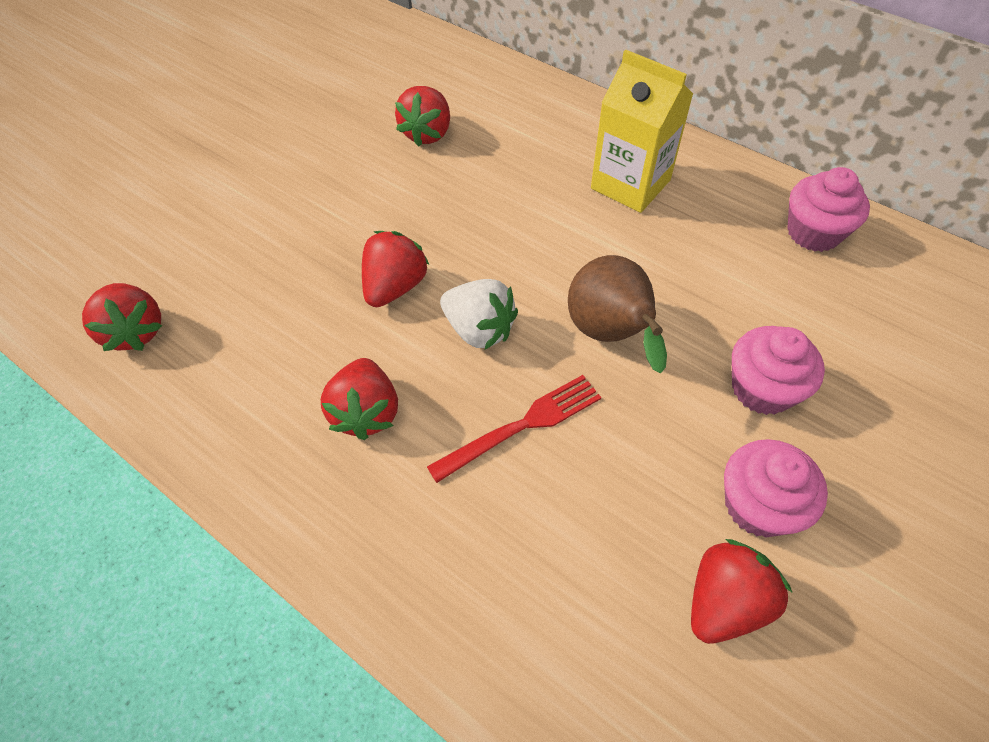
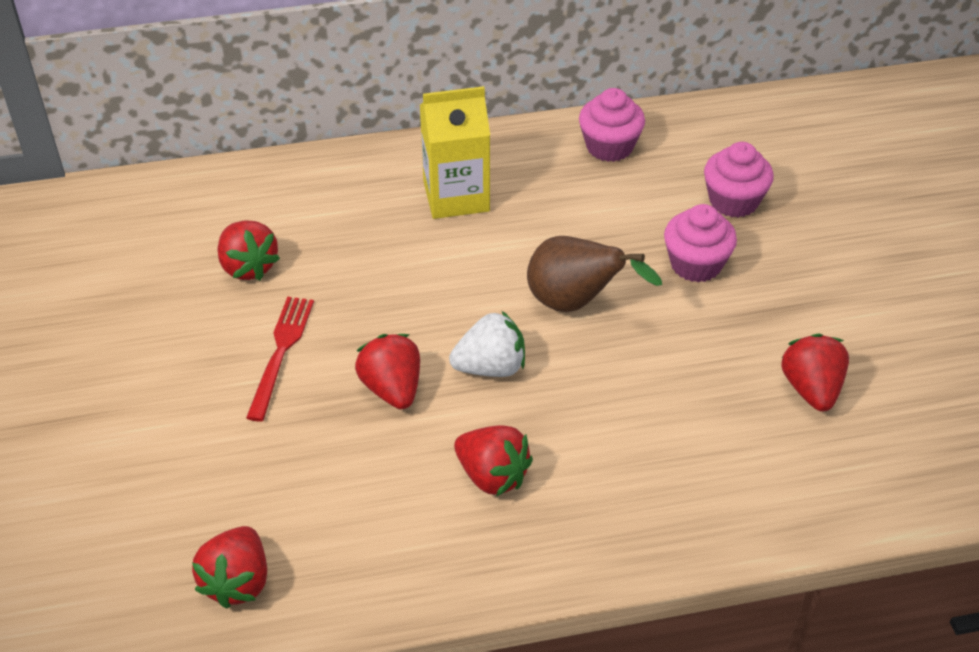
camera: 50 degrees left, 10 degrees down
(135, 332) = (237, 582): red strawberry -> red strawberry turned 90 degrees clockwise
(522, 426) = (597, 398): red fork -> red fork (281, 352)
(758, 505) = (769, 328): pink cupcake -> pink cupcake (733, 201)

